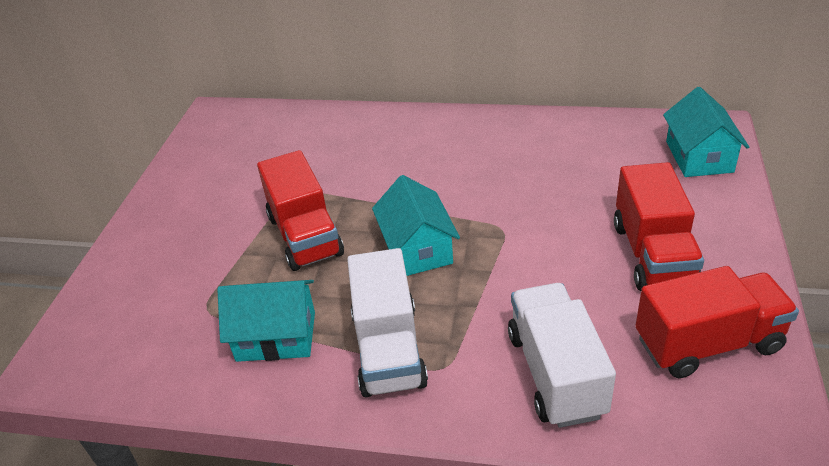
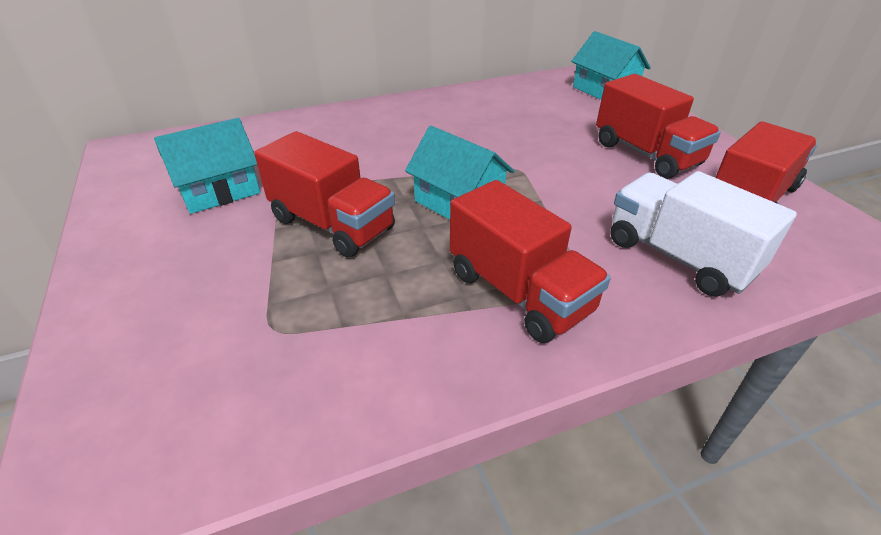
camera: 35 degrees left, 0 degrees up
(276, 336) = (387, 325): turquoise house -> turquoise house (219, 190)
(389, 349) = (519, 292): white truck -> red truck

